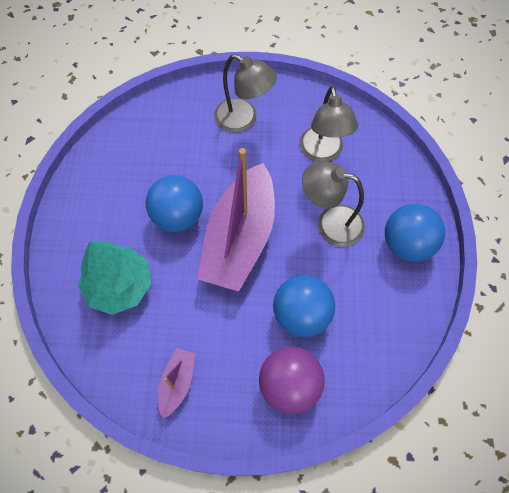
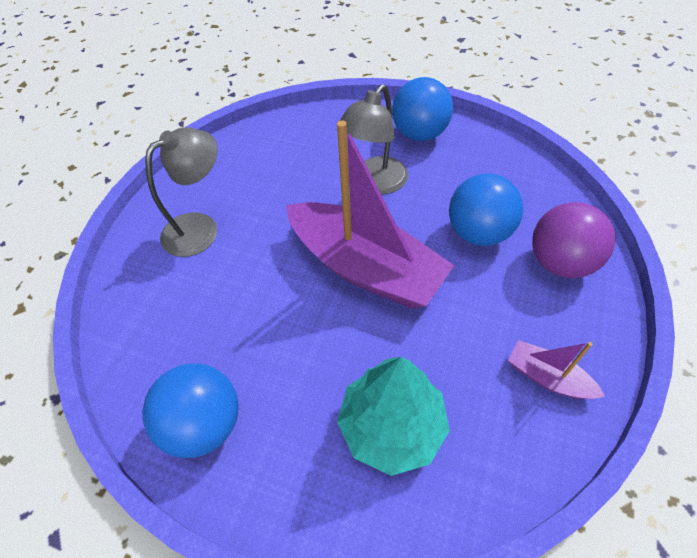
camera: 70 degrees left, 10 degrees down
(178, 216) = (309, 329): blue ball -> blue ball (204, 424)
(322, 153) = (285, 168): grey lamp -> none

